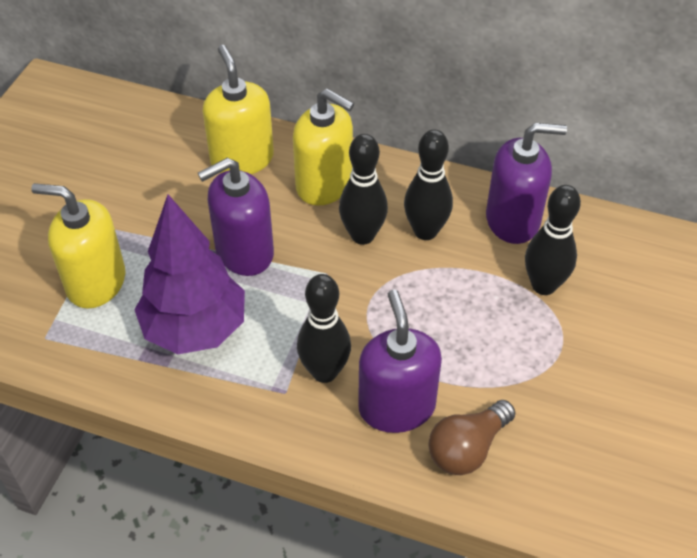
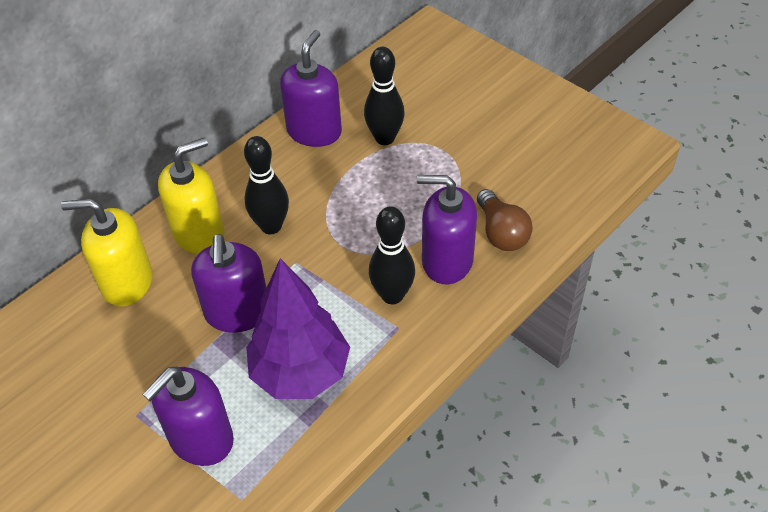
camera: 65 degrees left, 0 degrees up
(96, 282) = (201, 439): yellow soap dispenser -> purple soap dispenser
(425, 231) = (292, 185): black bowling pin -> none

